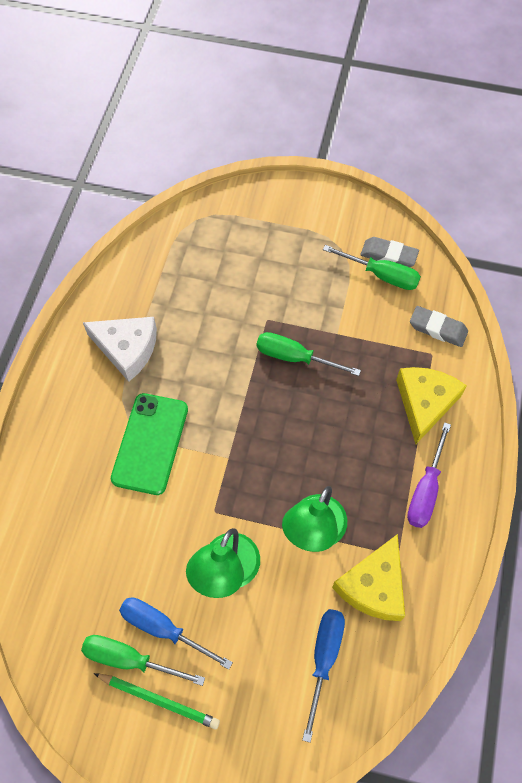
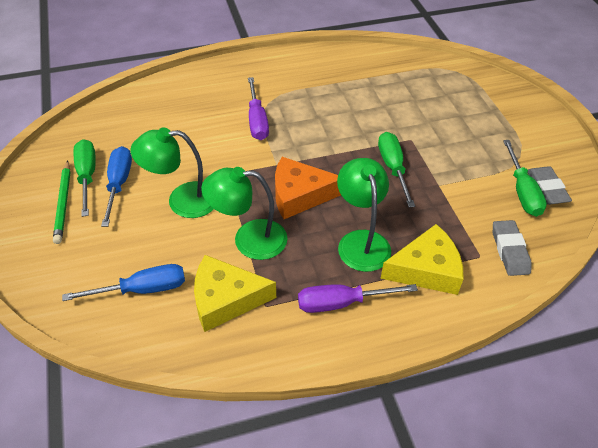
camera: 60 degrees right, 15 degrees down
(127, 349) = (320, 81): white cheese -> none
(150, 443) = (257, 121): green phone -> purple screwdriver
(282, 458) = (299, 195): none -> orange cheese
(367, 436) = (361, 241): none -> green lamp

